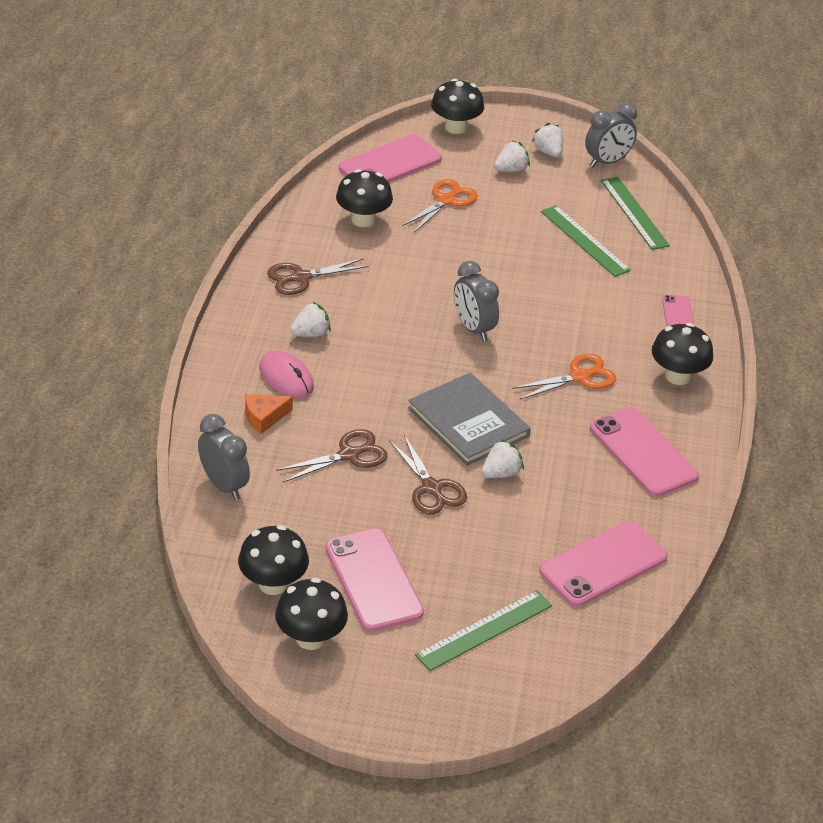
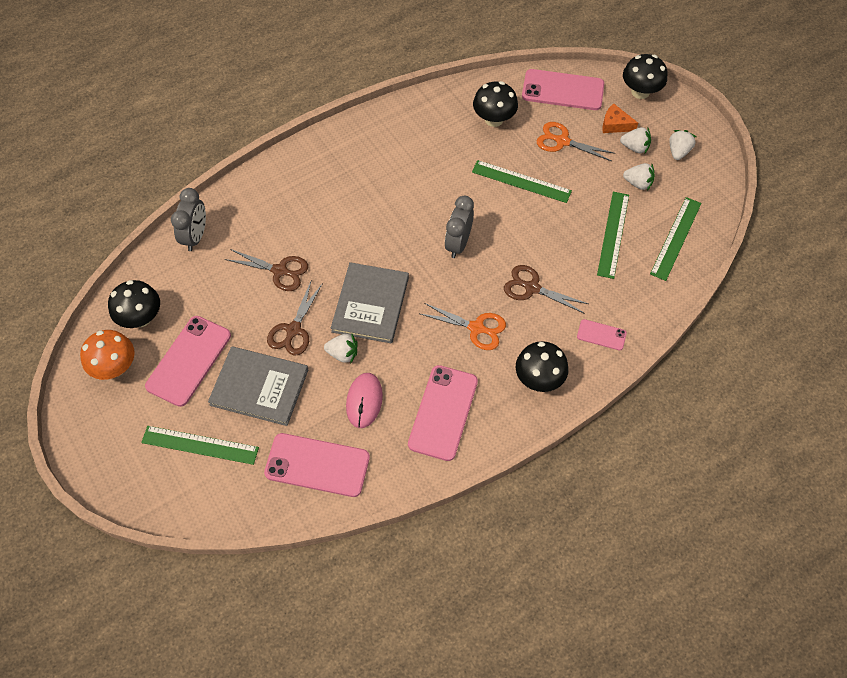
camera: 50 degrees right, 20 degrees up
(264, 417) = (269, 210): orange cheese -> orange cheese (615, 124)
(286, 377) = (313, 194): pink mouse -> pink mouse (364, 401)
(301, 277) = (407, 133): brown scissors -> brown scissors (532, 288)
(311, 334) = (363, 175): white strawberry -> white strawberry (638, 183)
(311, 638) = (115, 367): black mushroom -> orange mushroom
(446, 201) = (562, 141): orange scissors -> orange scissors turned 150 degrees counterclockwise
(456, 251) = (521, 181): none -> green ruler
(468, 550) = (259, 387): none -> grey book
(607, 162) = (710, 187): grey clock -> none
(678, 314) = (601, 335): pink phone -> pink phone turned 60 degrees clockwise

